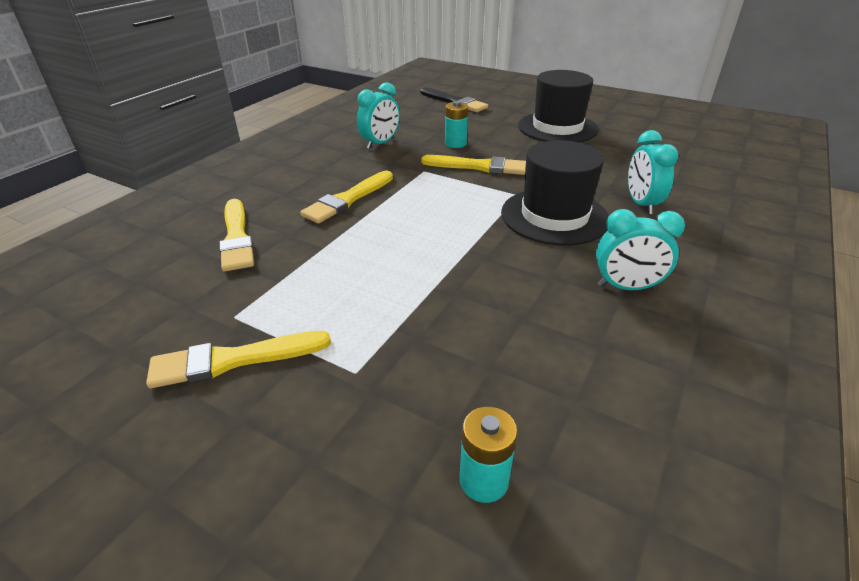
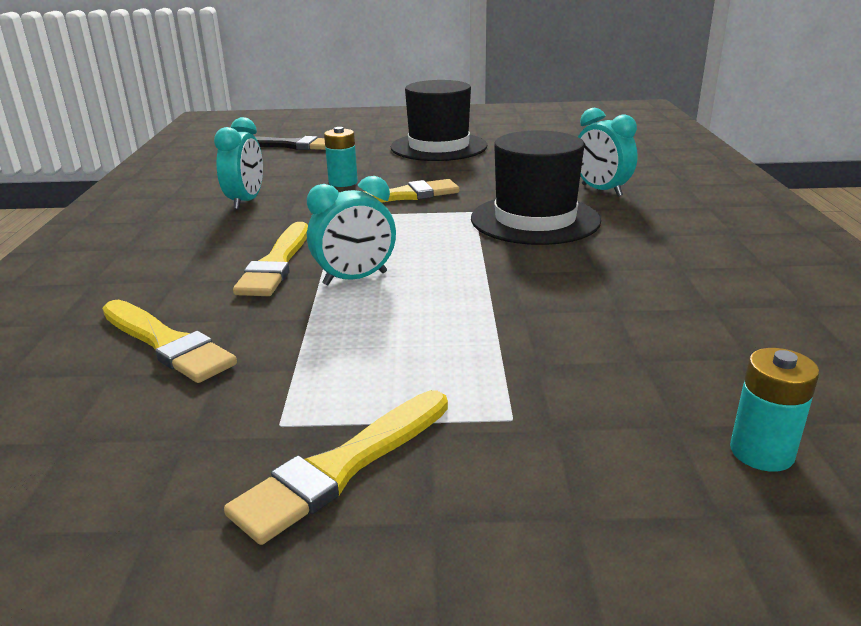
camera: 30 degrees left, 10 degrees down
(626, 287) = (674, 257): turquoise clock -> turquoise clock (355, 279)

